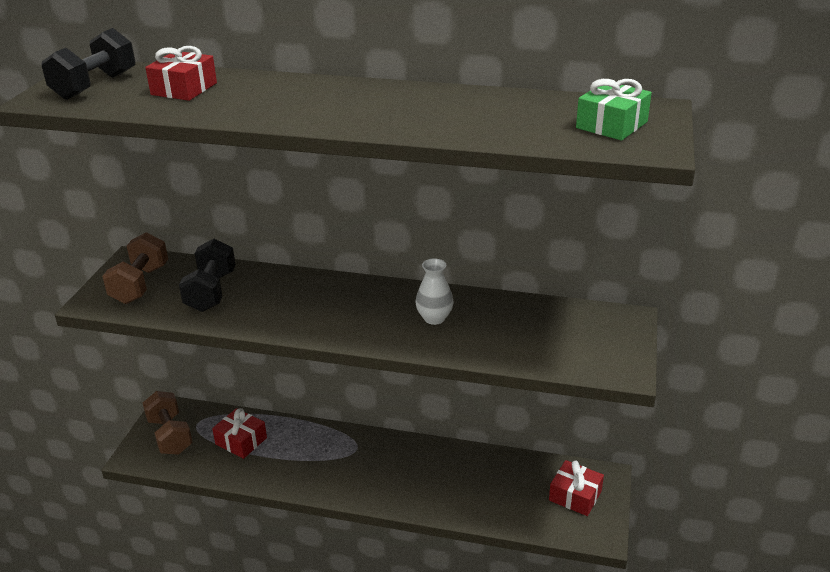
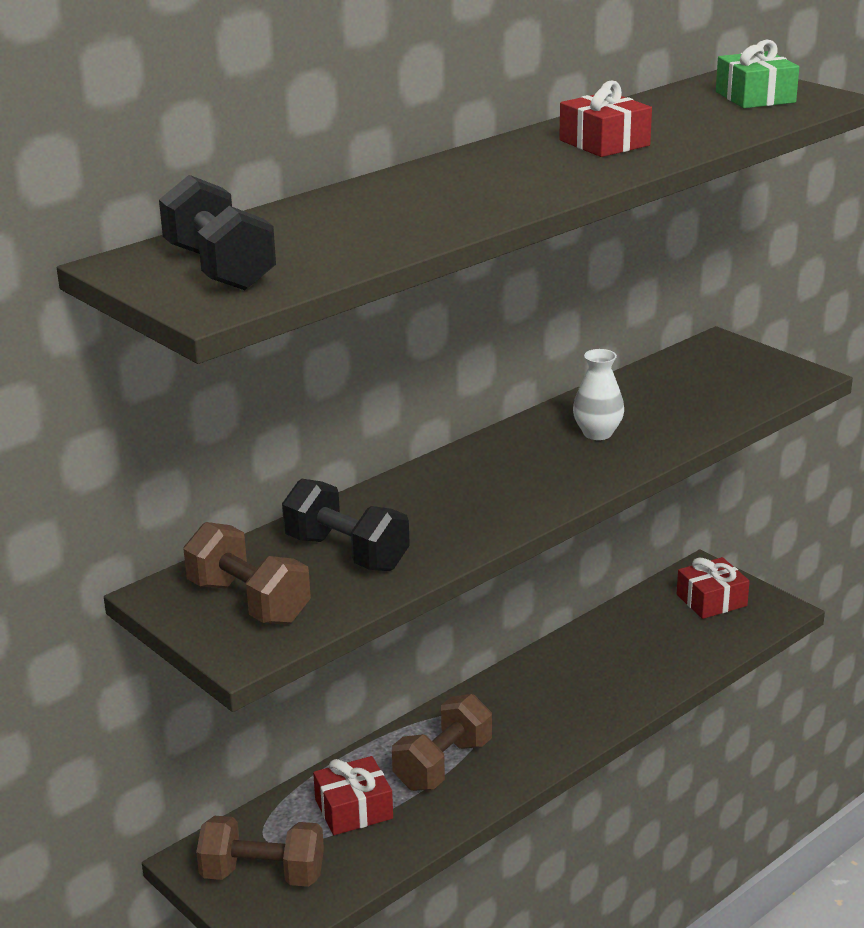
camera: 55 degrees left, 5 degrees down
(184, 89) = (331, 226): red gift -> red gift (604, 143)
(302, 455) = (443, 764): none -> brown dumbbell

